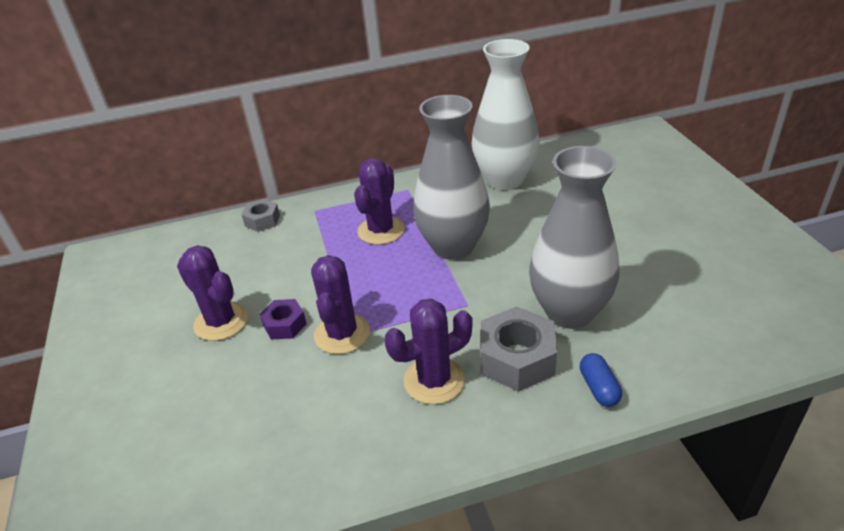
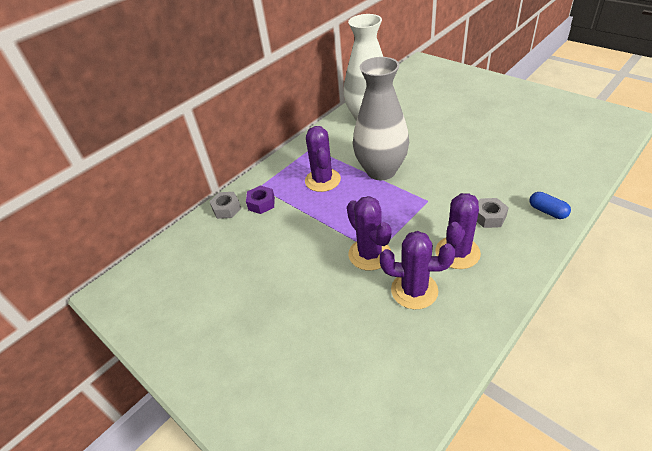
camera: 30 degrees left, 5 degrees up
(221, 321) = (274, 288): purple cactus -> purple cactus (414, 290)
(285, 325) = (324, 268): purple nut -> purple nut (261, 203)
(517, 358) = (489, 217): grey nut -> grey nut, size x0.58
(569, 312) = (488, 178): grey vase -> none

